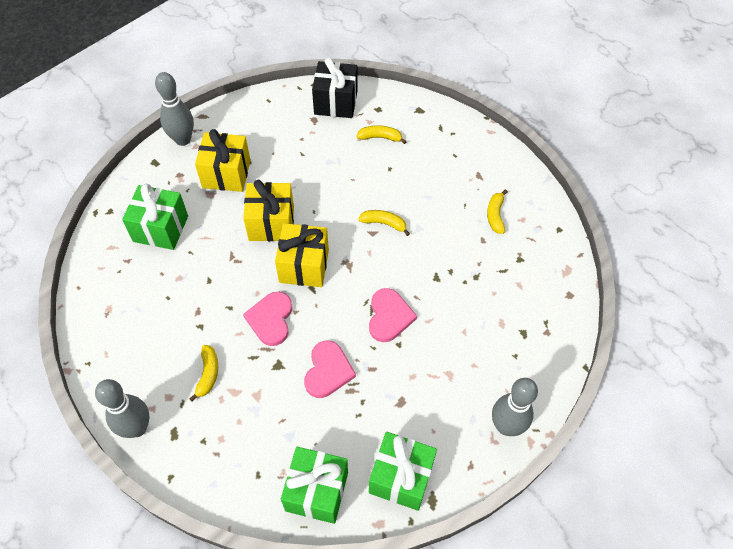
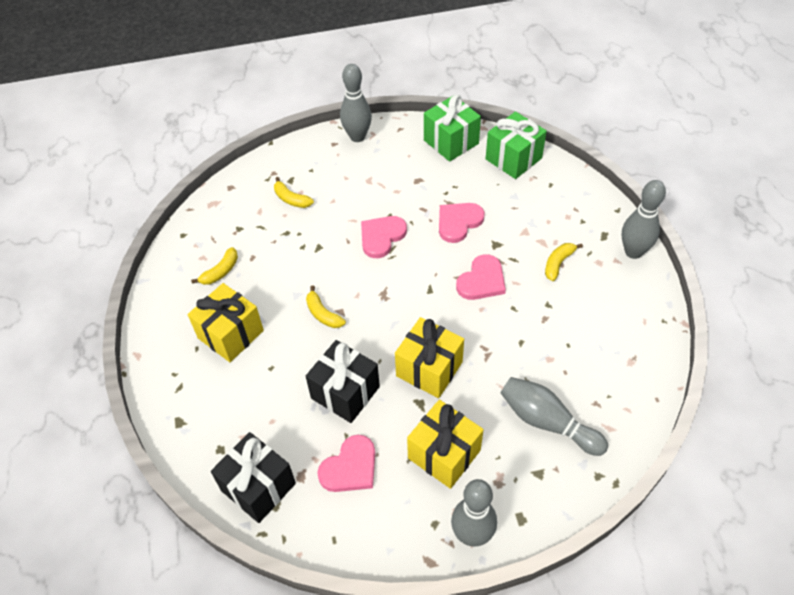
camera: 145 degrees left, 5 degrees down
(161, 229) = (547, 422): green gift -> grey bowling pin
(285, 138) = (350, 467): none -> pink heart
(304, 266) = (424, 311): yellow gift -> yellow gift (231, 334)
(322, 178) = (345, 392): none -> black gift
(380, 137) = (249, 409): yellow banana -> yellow banana (291, 199)

